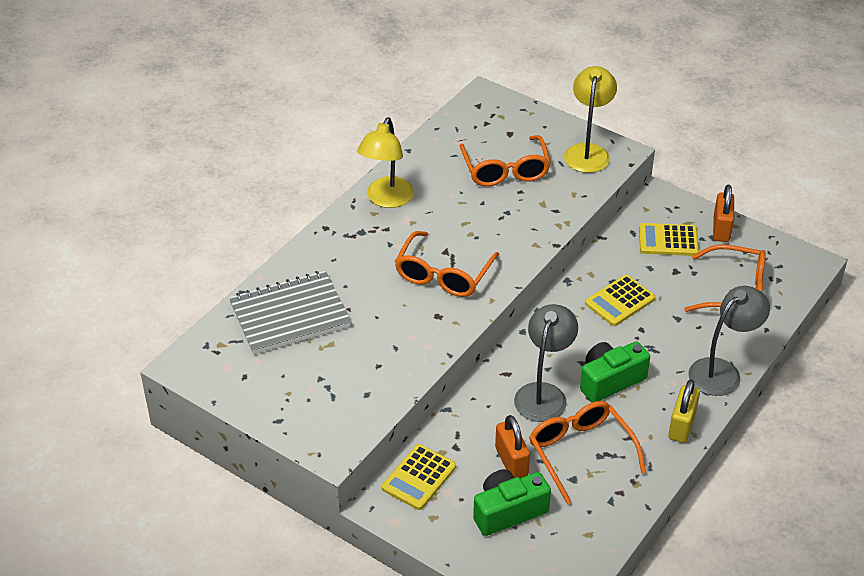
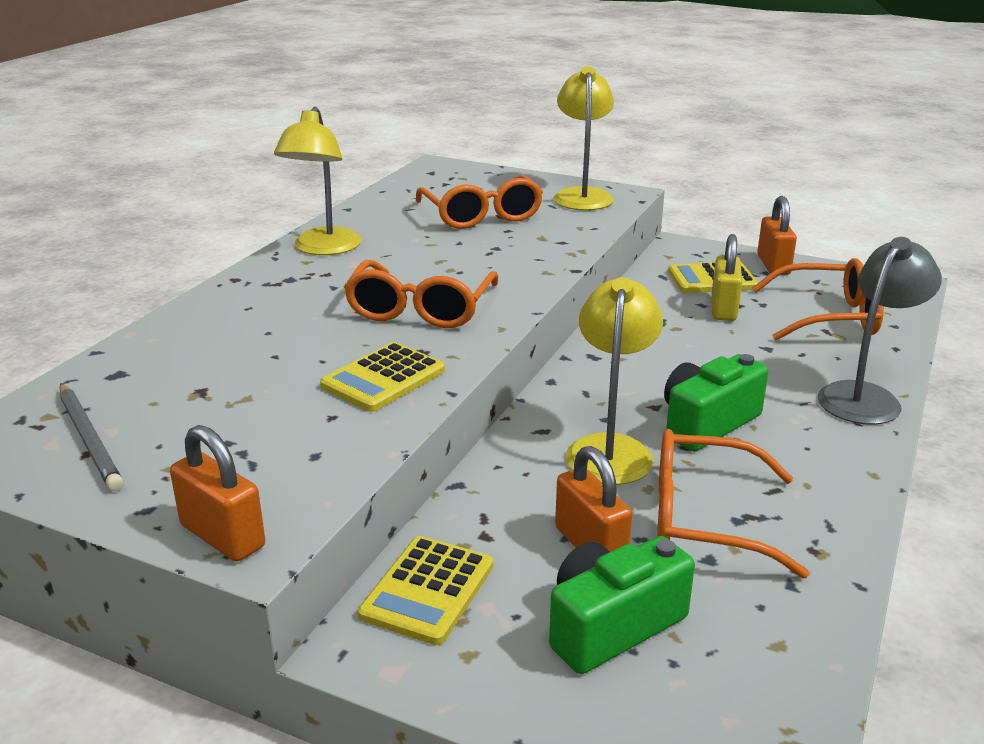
camera: 10 degrees left, 15 degrees down
(245, 366) = (89, 439): none -> grey pencil
(290, 315) = (176, 371): grey notebook -> none
(317, 443) = (222, 536): none -> orange padlock
(543, 394) = (610, 449): grey lamp -> yellow lamp
(580, 452) = (703, 518): orange glasses -> orange glasses turned 45 degrees counterclockwise
(619, 301) = (678, 338): yellow calculator -> yellow calculator (383, 378)
(682, 425) = (848, 466): yellow padlock -> yellow padlock (723, 309)

